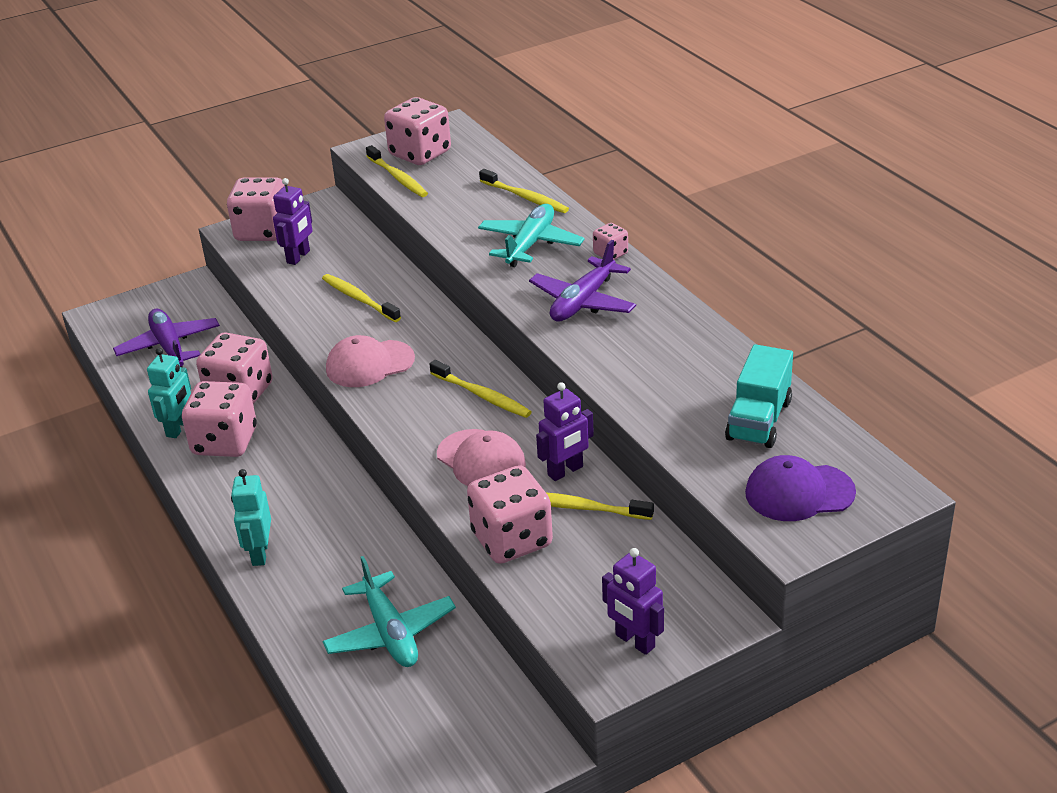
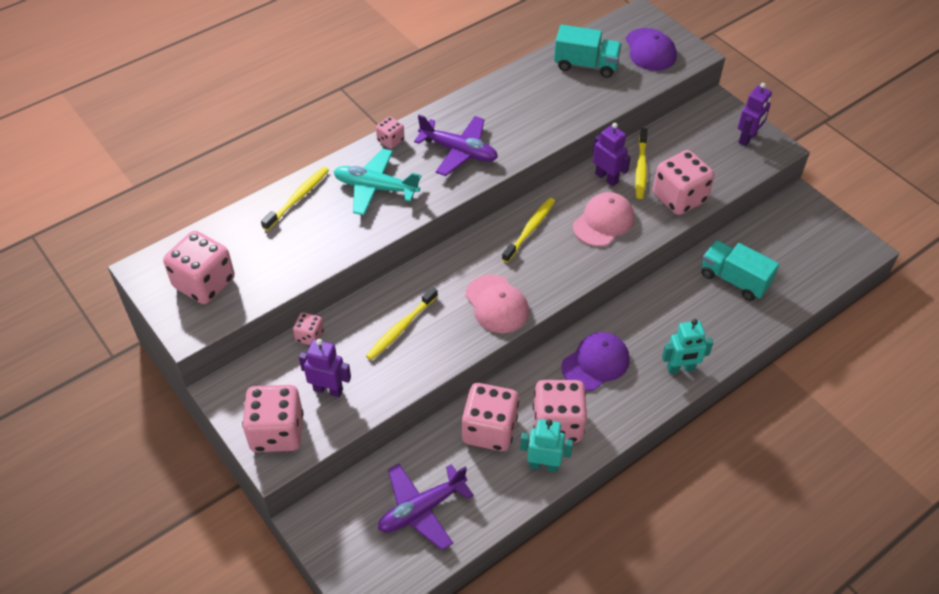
camera: 100 degrees left, 15 degrees up
(296, 479) = (595, 363): none -> purple cap
(369, 245) = (310, 336): none -> pink dice
(390, 632) = (734, 280): turquoise plane -> turquoise truck
(398, 178) = (251, 293): yellow toothbrush -> none

